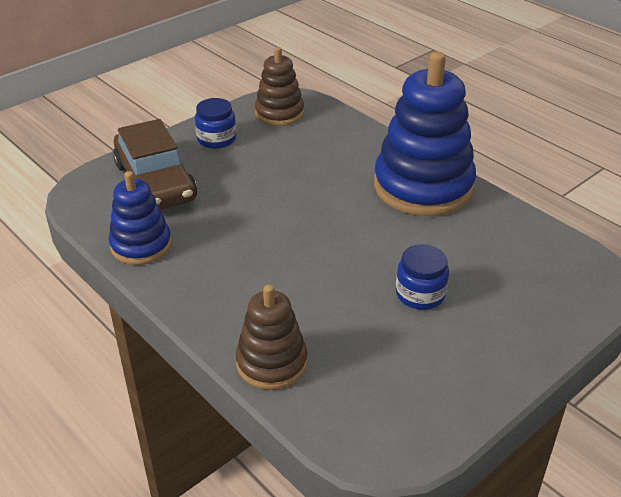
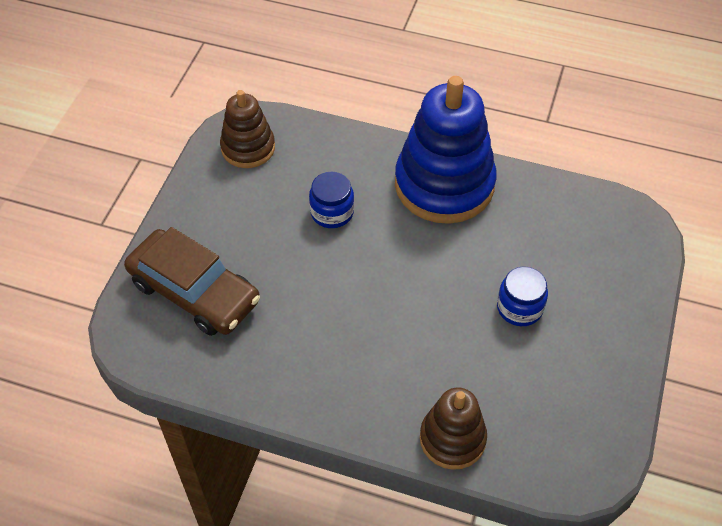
camera: 30 degrees left, 15 degrees up
(141, 245) = (243, 374): blue stacking toy -> none
(216, 139) = (211, 209): blue jar -> blue jar (332, 212)

